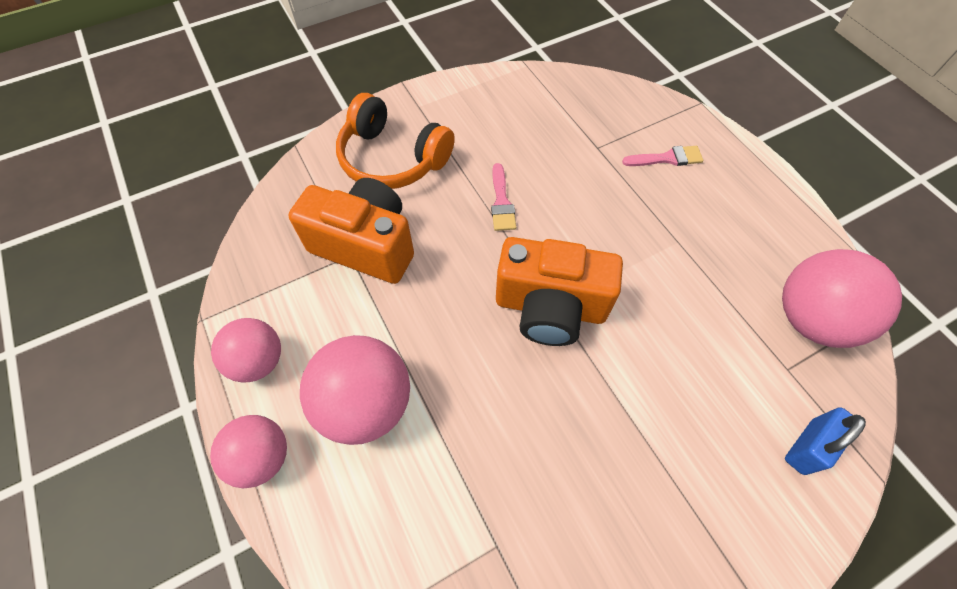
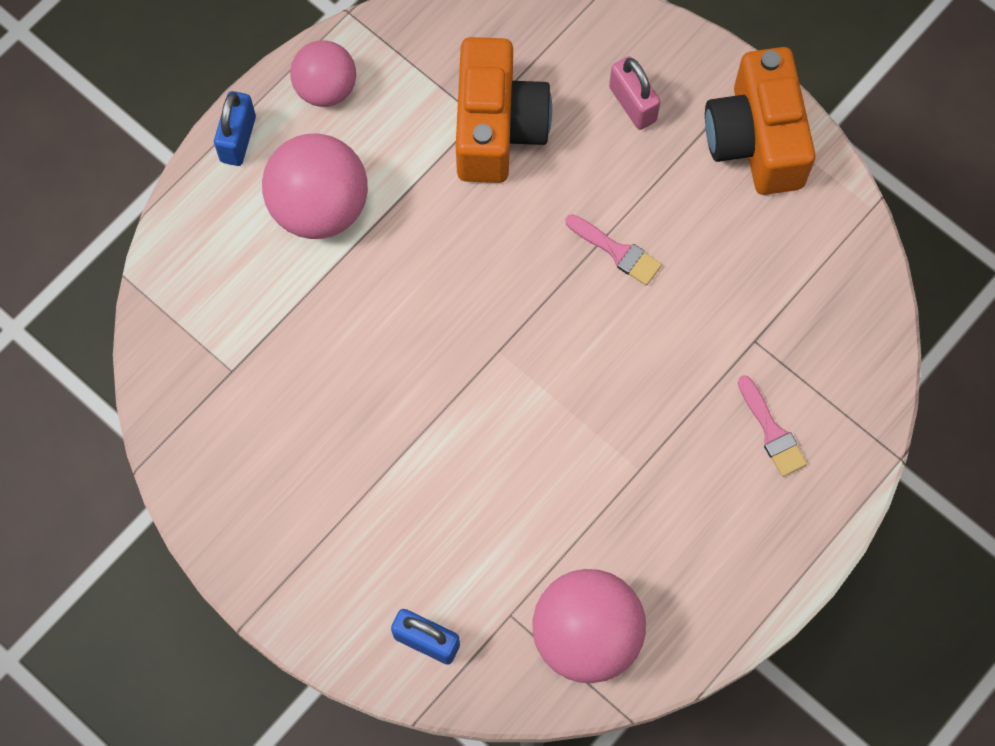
camera: 70 degrees right, 10 degrees up
(262, 457) = (238, 139): pink ball -> blue padlock
(392, 158) = (632, 104): orange headphones -> pink padlock
(501, 202) = (617, 251): pink brush -> pink brush turned 120 degrees counterclockwise
(550, 307) = (493, 348): orange camera -> orange camera (756, 140)

